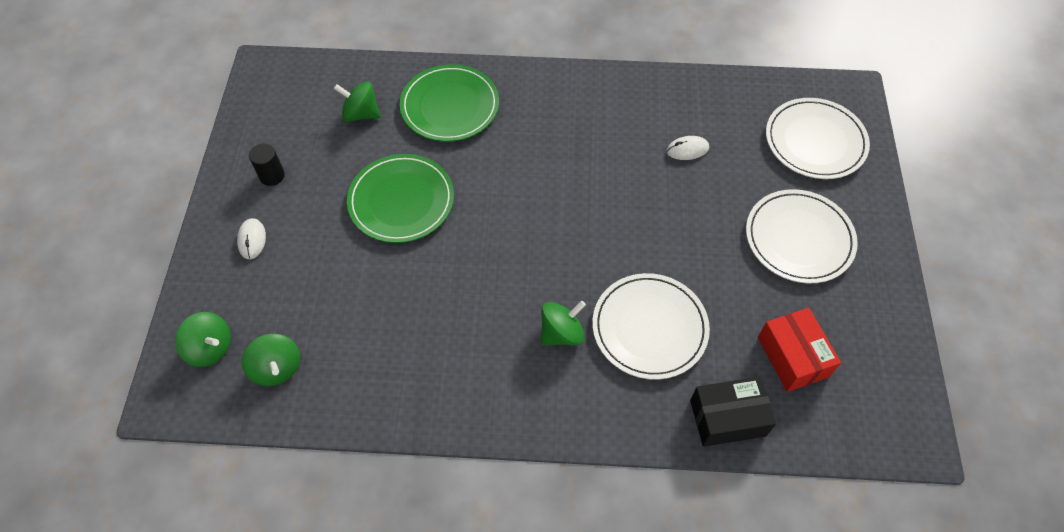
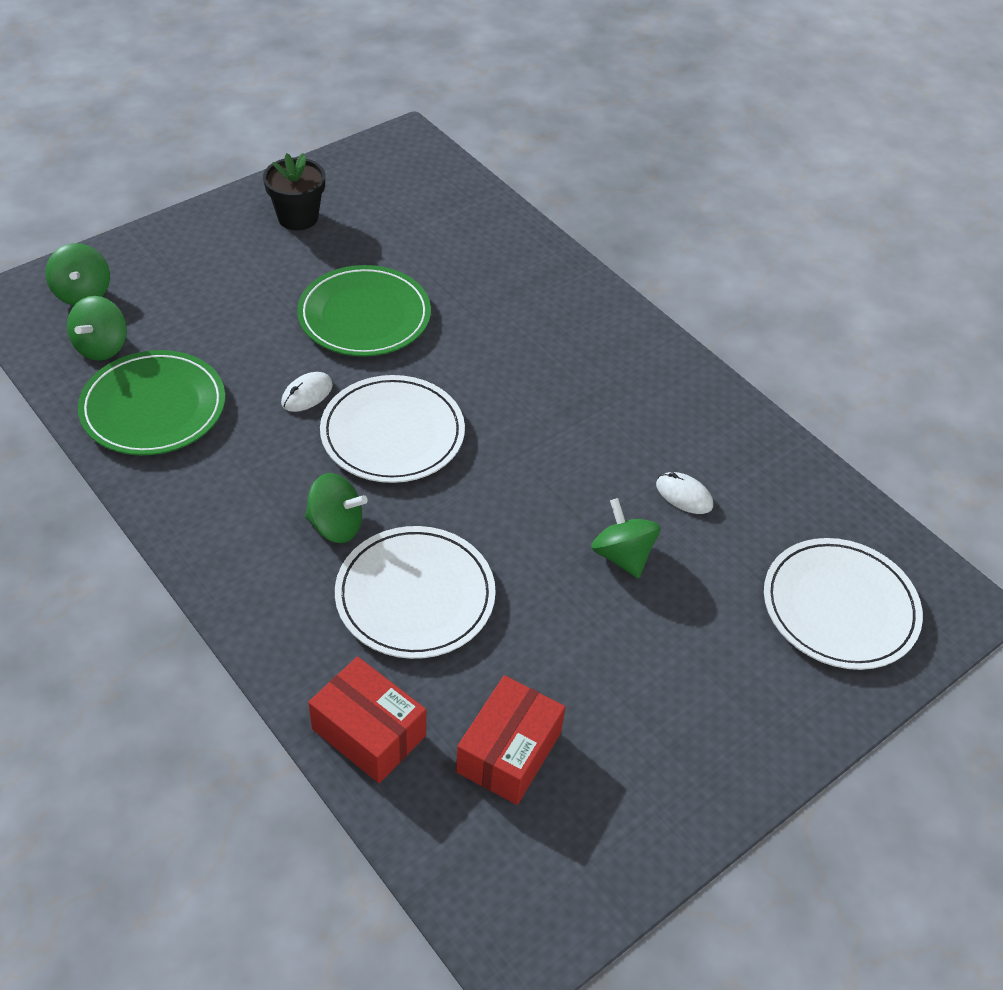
camera: 45 degrees right, 10 degrees down
(252, 240) = (217, 248): white mouse -> white mouse (307, 394)
(272, 176) = (298, 217): black cylinder -> black flower pot
(361, 114) = (431, 229): green spinning top -> green spinning top (622, 555)
(450, 106) = (513, 281): green plate -> green plate (153, 407)
(727, 418) = (368, 732): black box -> red box
(799, 238) = (680, 668): white plate -> white plate (392, 433)

